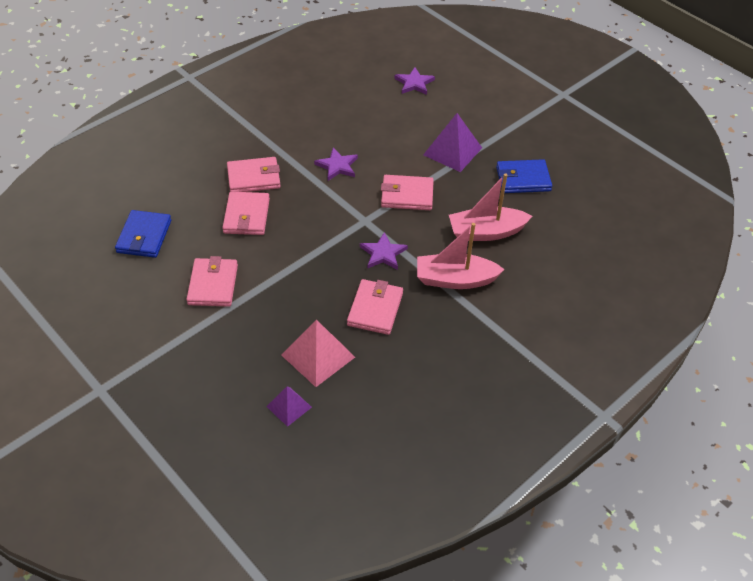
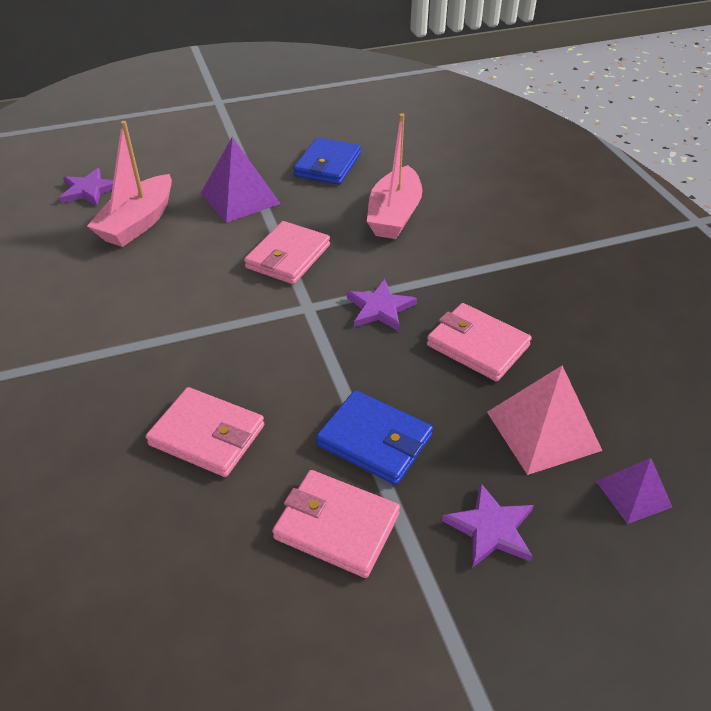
camera: 65 degrees left, 5 degrees down
(144, 236) = (150, 609): blue wallet -> blue wallet (374, 440)
(254, 178) = (127, 402): pink wallet -> none
(337, 166) = (181, 303): purple star -> purple star (490, 529)
(455, 279) = (458, 261): pink boat -> pink boat (138, 223)

